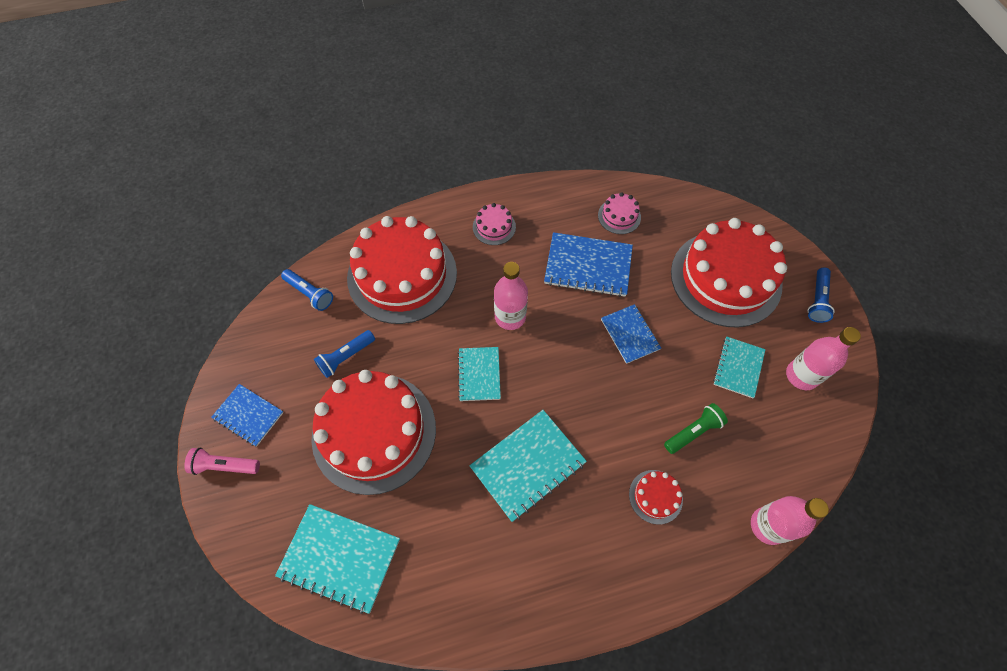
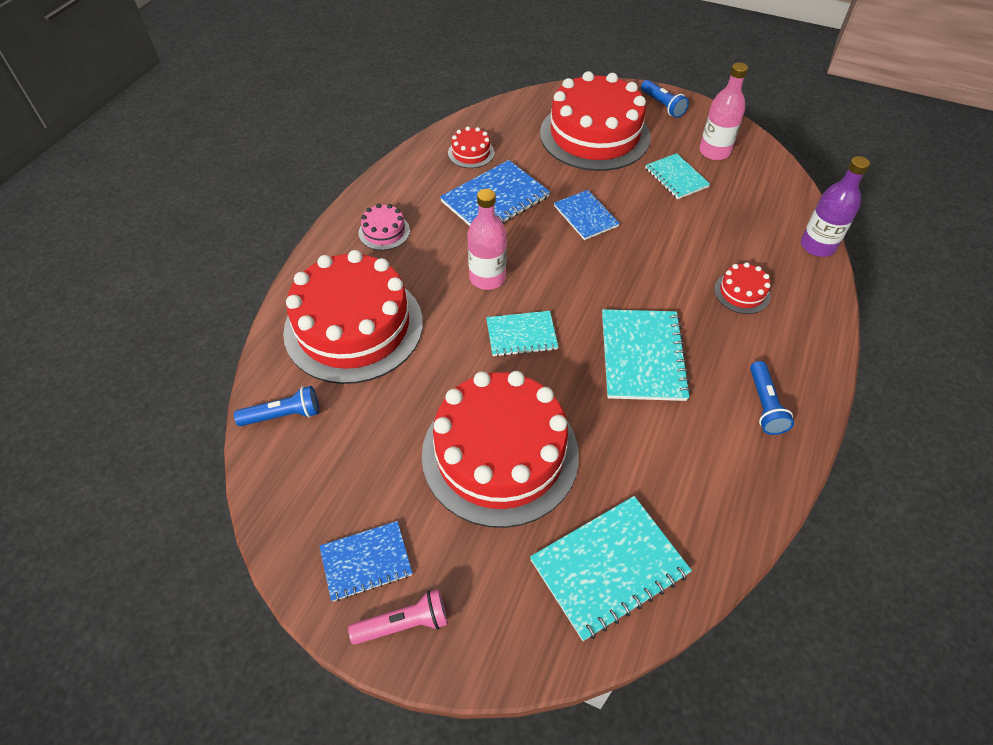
camera: 50 degrees left, 10 degrees down
(225, 466) = (404, 623): pink flashlight -> pink flashlight turned 150 degrees counterclockwise
(346, 357) = (393, 428): blue flashlight -> blue flashlight (764, 405)
(479, 374) = (521, 335): turquoise notebook -> turquoise notebook turned 45 degrees counterclockwise
(619, 216) = (471, 153): pink cake -> red cake
(630, 334) = (586, 216): blue notebook -> blue notebook turned 45 degrees clockwise
(693, 432) = (706, 236): green flashlight -> none
(768, 526) = (817, 246): pink bottle -> purple bottle

